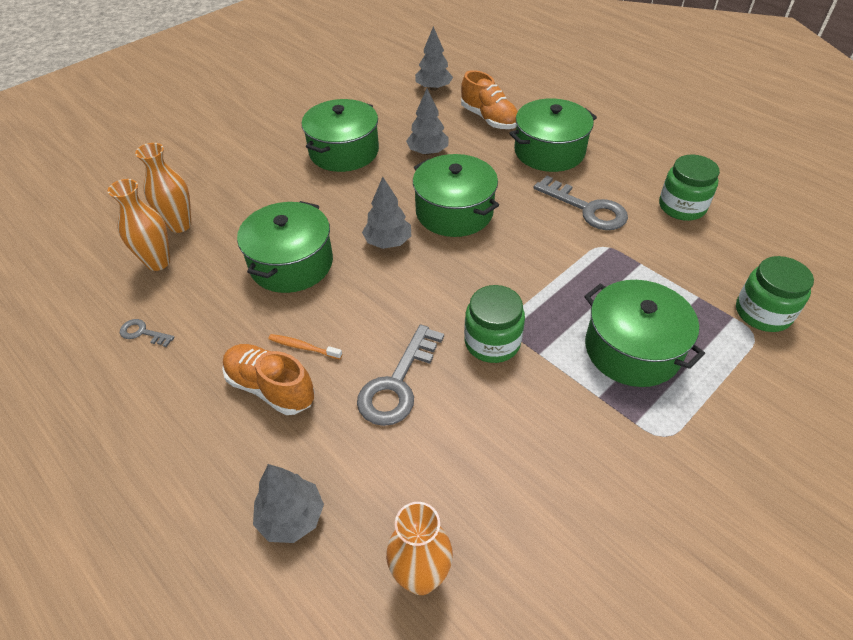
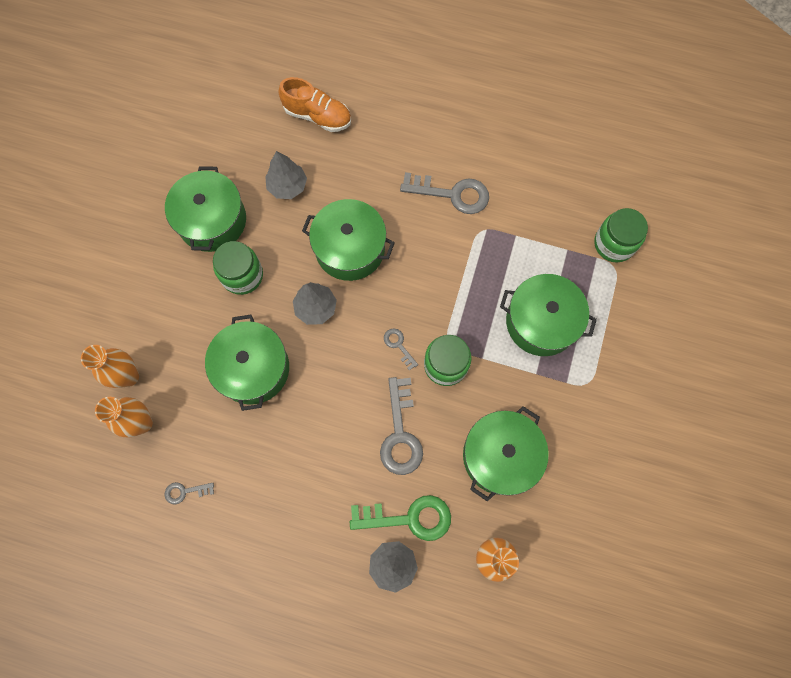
camera: 30 degrees left, 25 degrees up
(270, 388) = (315, 484): orange shoe -> none
(303, 347) = (315, 440): orange toothbrush -> none
(347, 474) = (408, 518): none -> green key
(433, 88) = (242, 94): grey tree -> none
(451, 304) = (399, 346): none -> grey key
(549, 151) = (391, 137): green pot -> green pot (500, 456)
(682, 207) = (523, 157): green jar -> green jar (242, 275)

